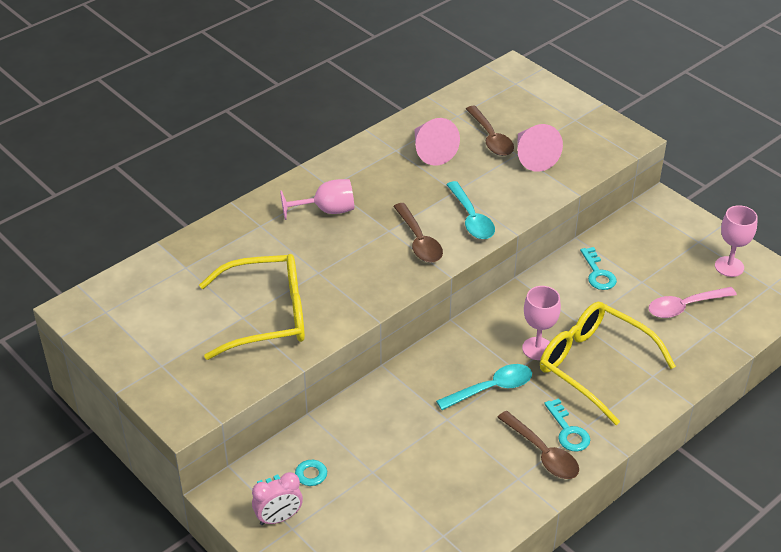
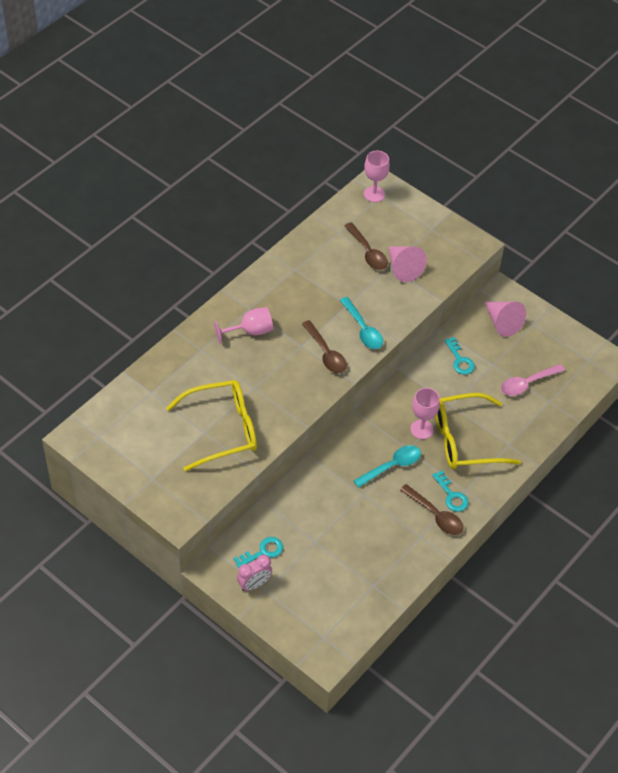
camera: 10 degrees left, 10 degrees up
(431, 151) = (322, 268): pink cone -> pink cone (502, 322)
(594, 365) = (465, 440): yellow glasses -> yellow glasses turned 45 degrees counterclockwise
(729, 266) = (557, 345): pink goblet -> pink goblet (374, 194)

